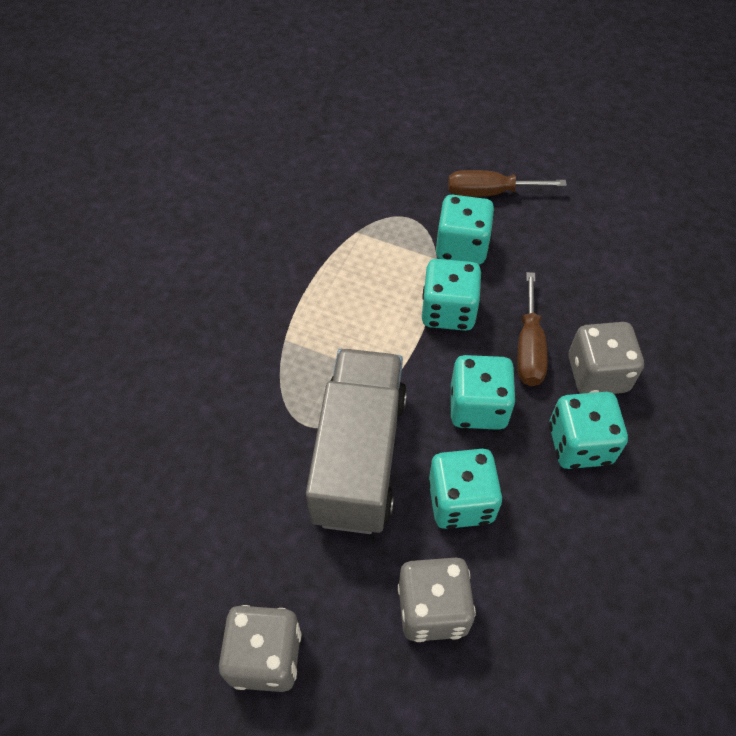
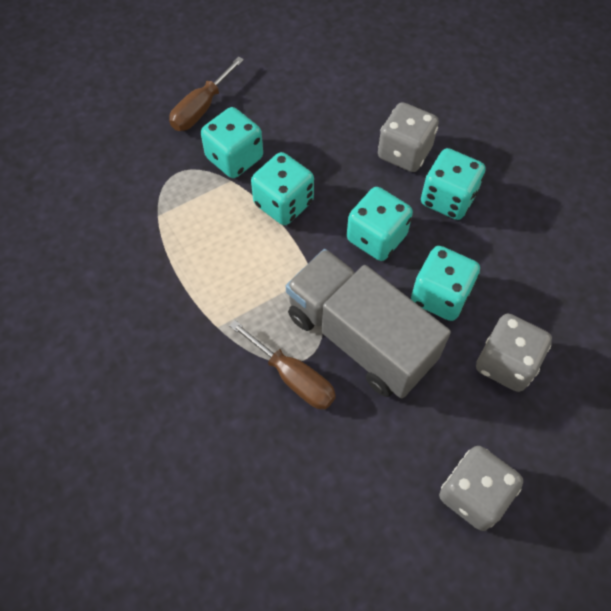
camera: 55 degrees left, 5 degrees up
(529, 348) = (353, 176): brown screwdriver -> brown screwdriver (293, 377)

